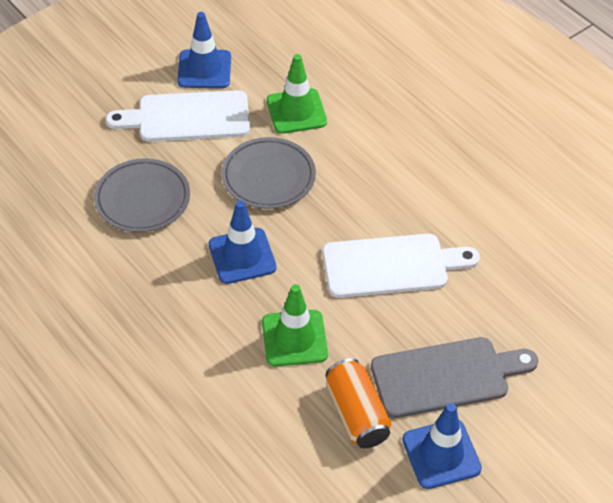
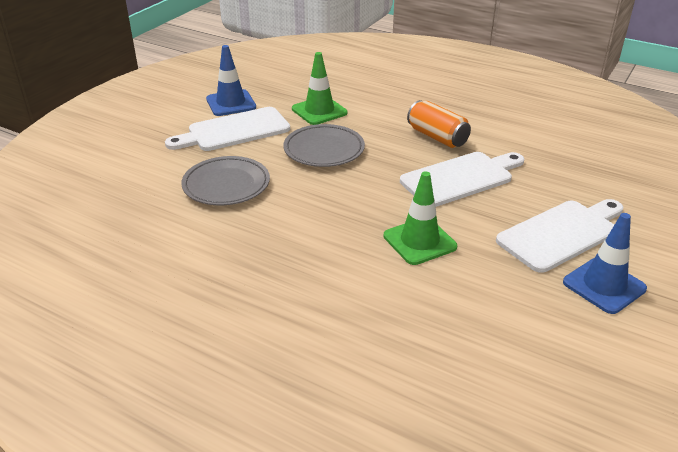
camera: 20 degrees left, 15 degrees down
(242, 256) = (336, 200): blue traffic cone -> none
(357, 414) = (512, 278): orange can -> orange can (437, 137)
(446, 376) = (561, 234): grey cutting board -> white cutting board

